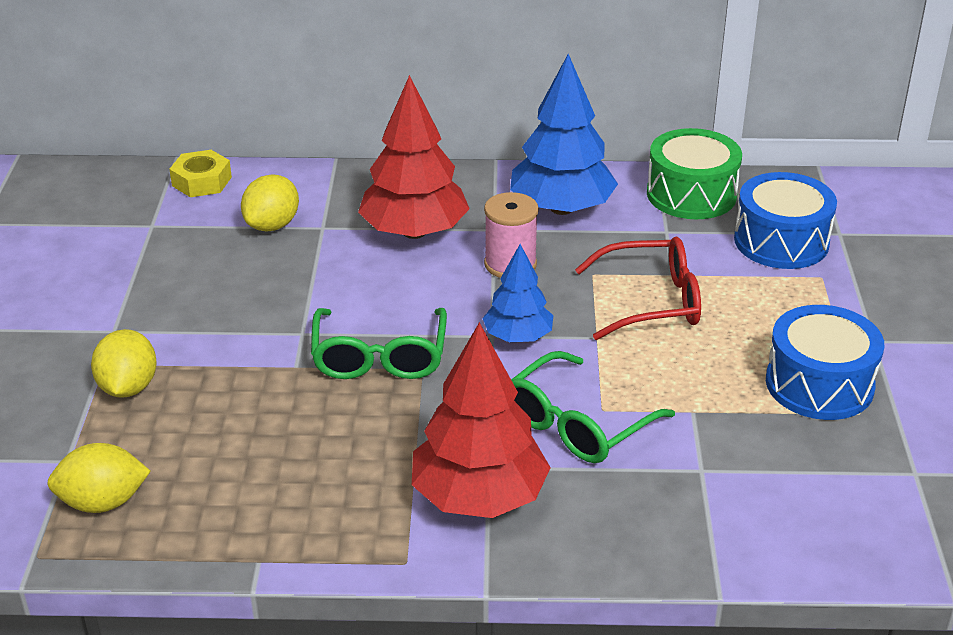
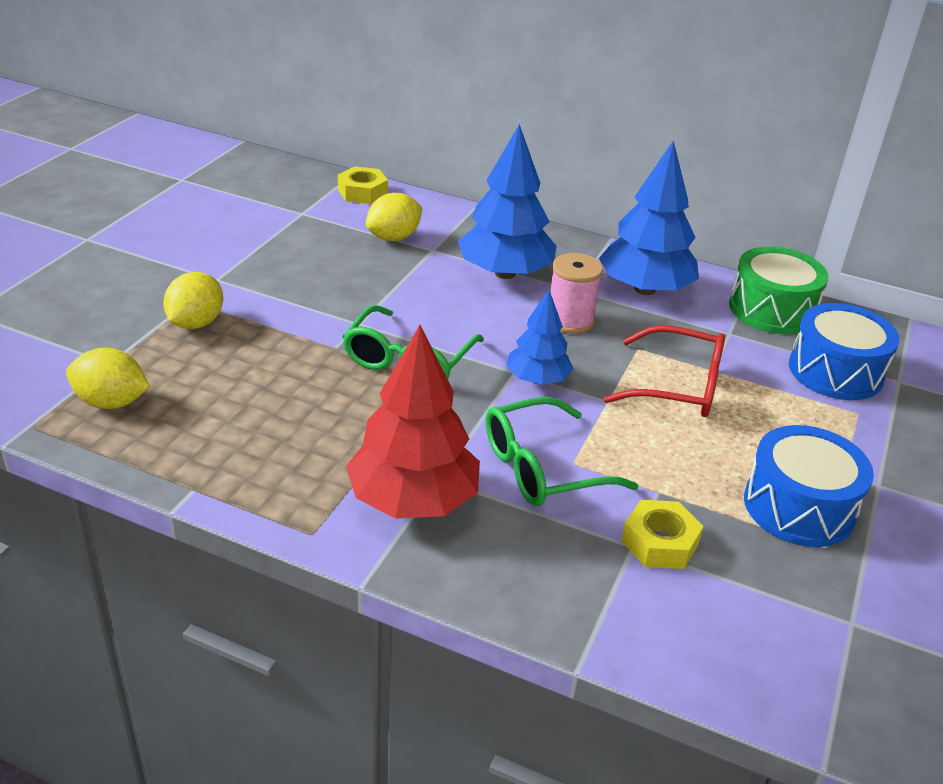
camera: 20 degrees right, 0 degrees up
(414, 232) = (505, 273): red tree -> blue tree
(722, 459) = (659, 542): none -> yellow nut

